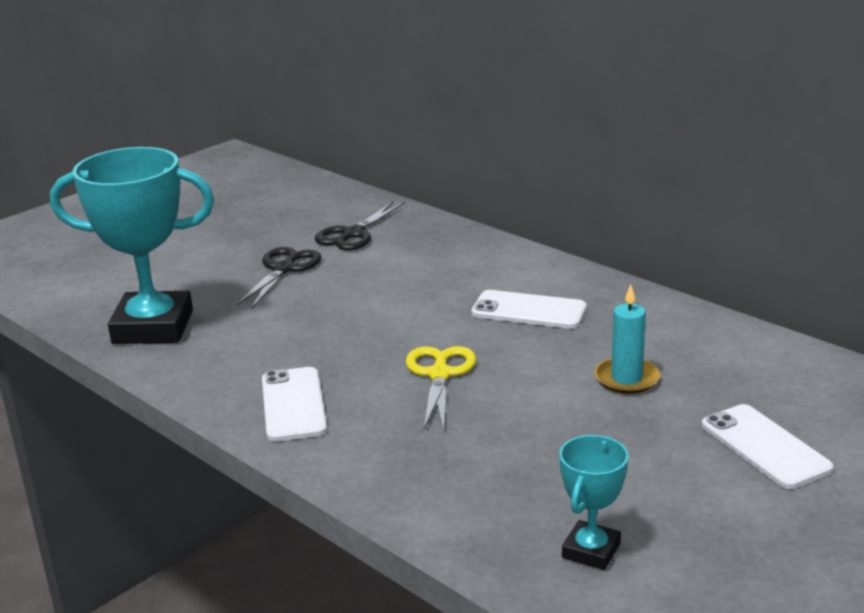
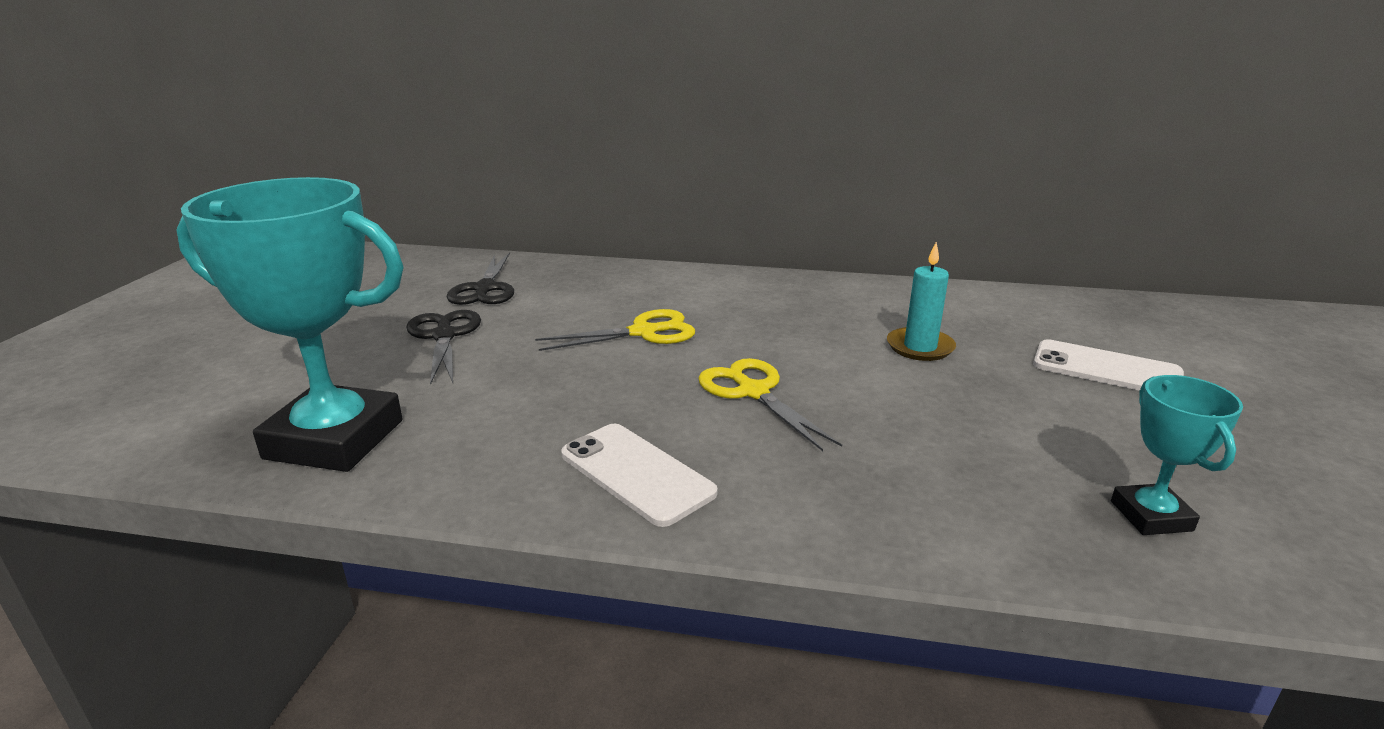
camera: 35 degrees left, 0 degrees up
(153, 327) = (334, 439): turquoise trophy -> turquoise trophy turned 45 degrees clockwise
(423, 304) = (644, 332): none -> yellow scissors
(529, 310) = (752, 314): white phone -> none

